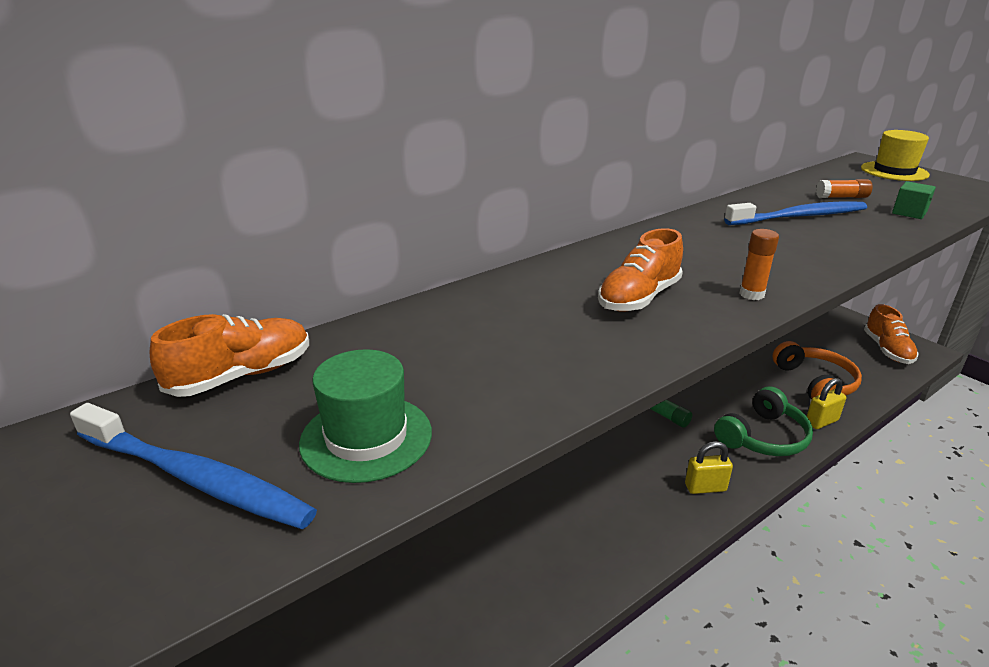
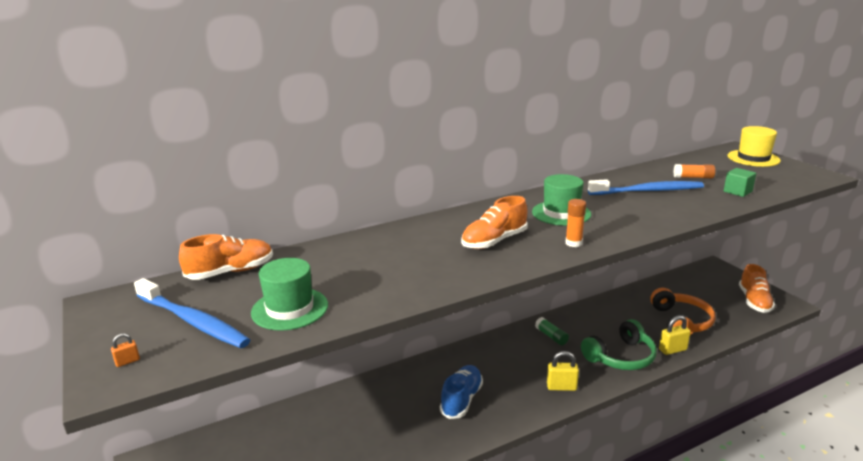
camera: 10 degrees right, 5 degrees down
(78, 583) = (127, 361): none -> orange padlock
(580, 521) = (461, 400): none -> blue shoe
(707, 252) = (561, 213): none -> green hat

